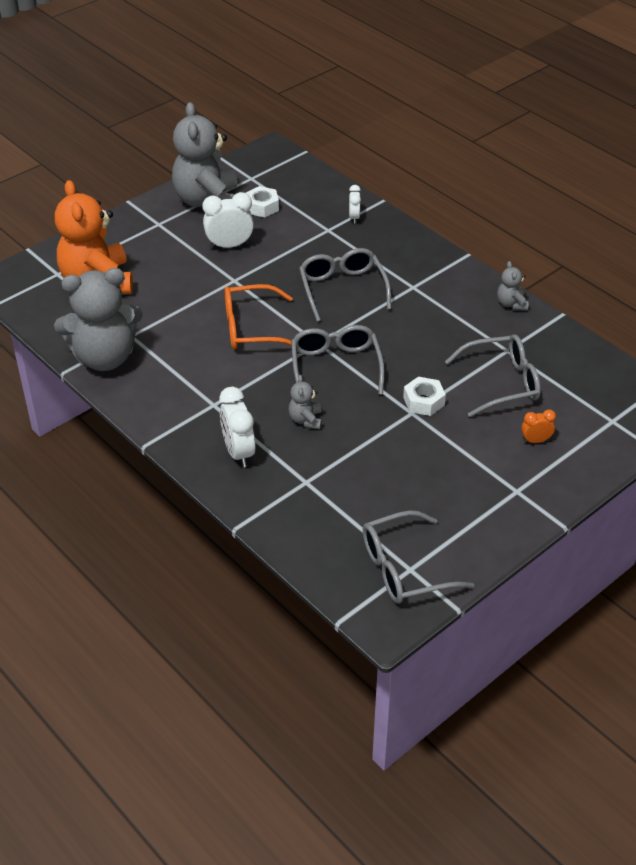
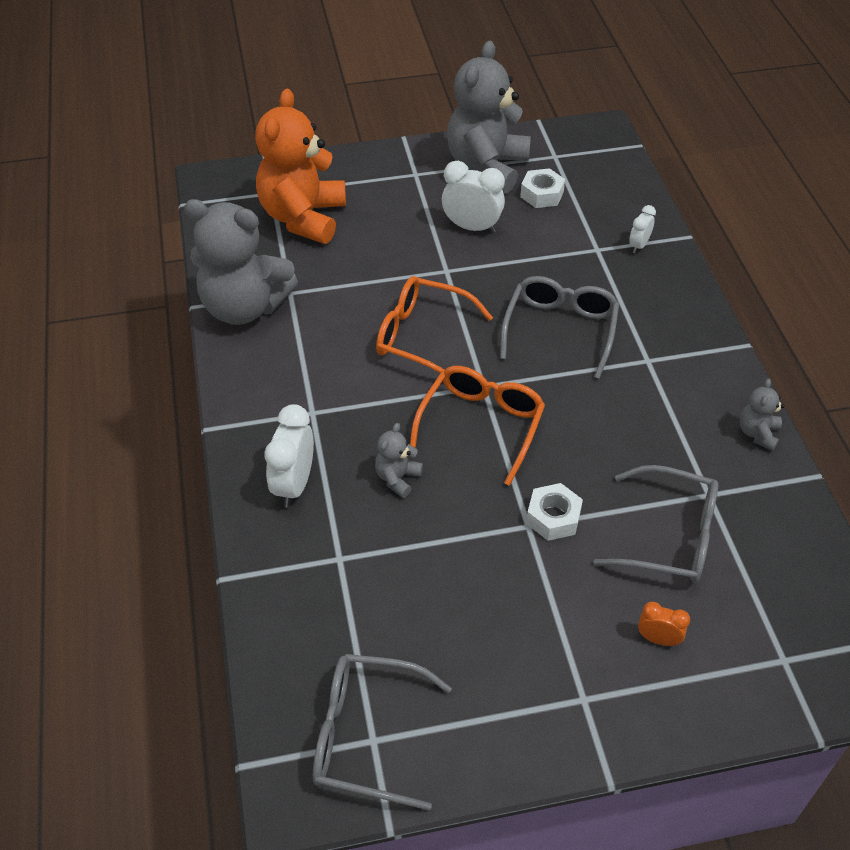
camera: 30 degrees right, 5 degrees up
(335, 367) = (481, 425): grey glasses -> orange glasses

